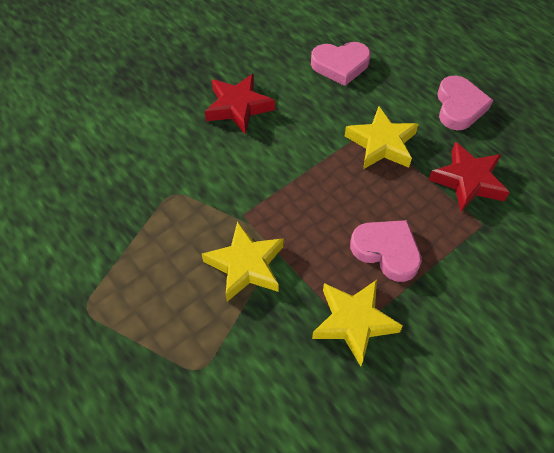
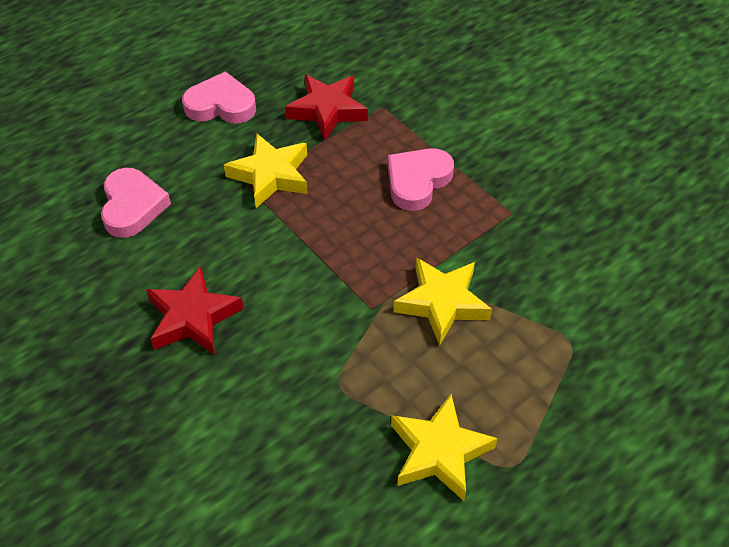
camera: 90 degrees left, 5 degrees down
(354, 322) = (501, 212): yellow star -> yellow star (439, 452)

